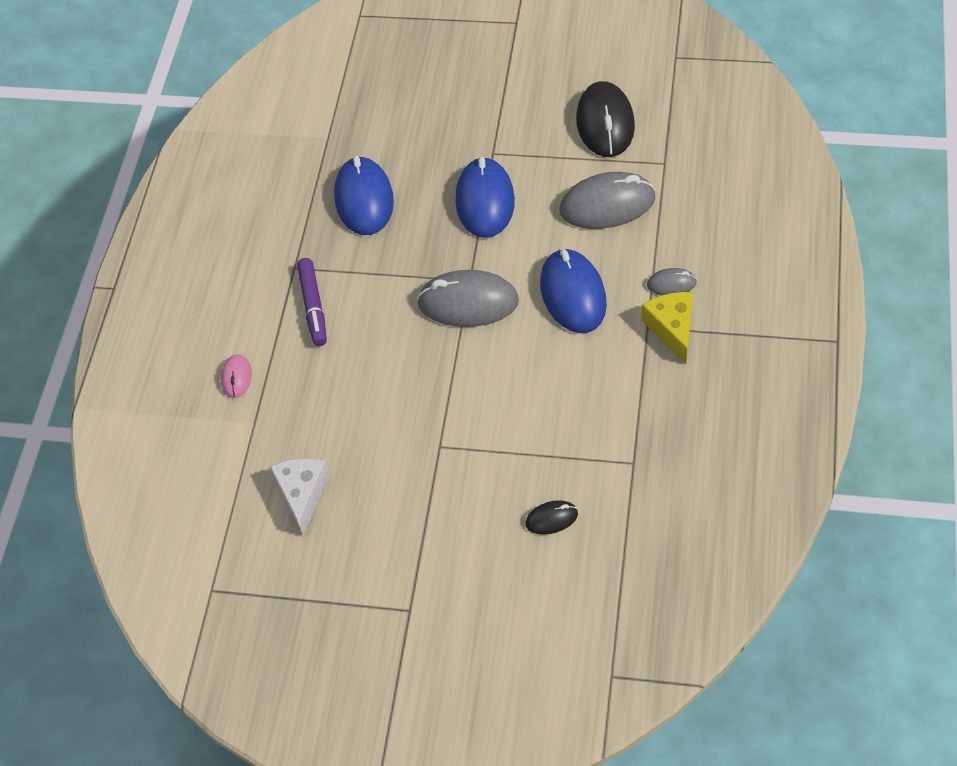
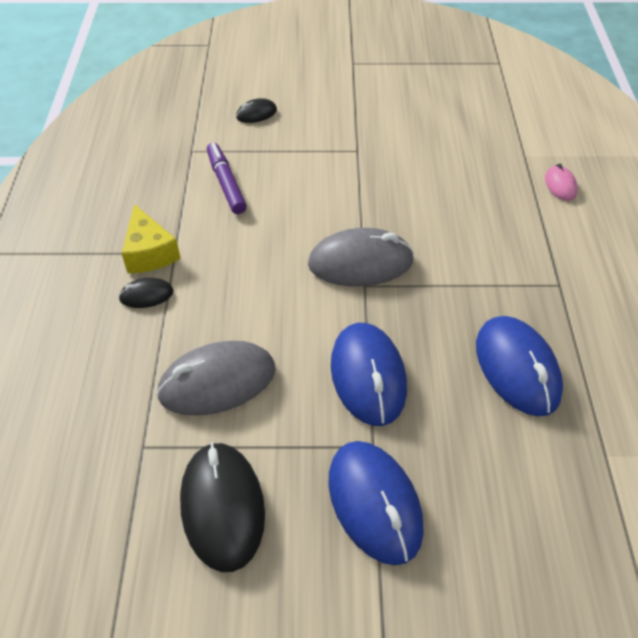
camera: 165 degrees right, 5 degrees down
(302, 494) = (459, 114): white cheese -> none
(313, 306) = (519, 248): purple marker -> purple marker (226, 183)
(573, 294) = (252, 278): blue mouse -> blue mouse (374, 503)
(671, 284) = (146, 295): grey mouse -> black mouse

